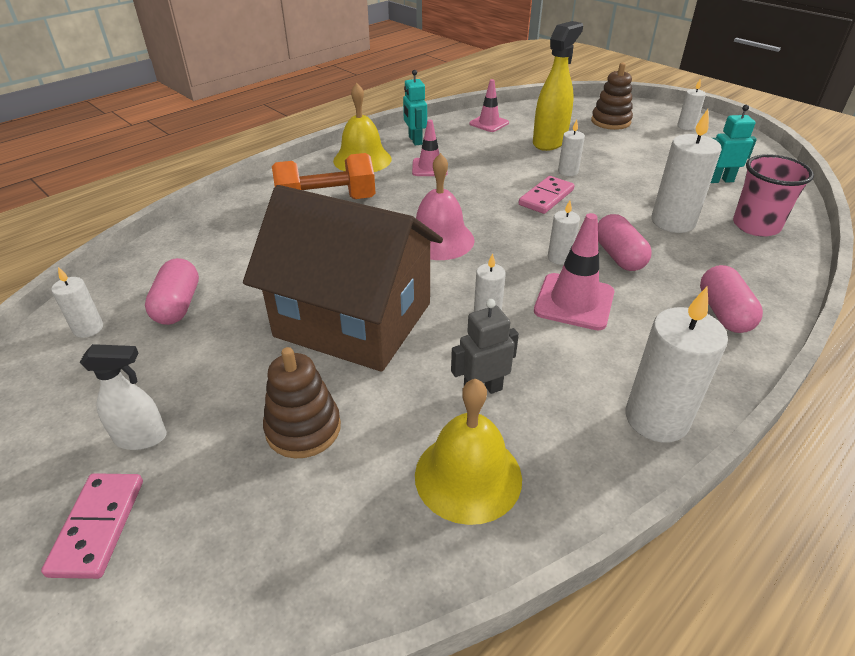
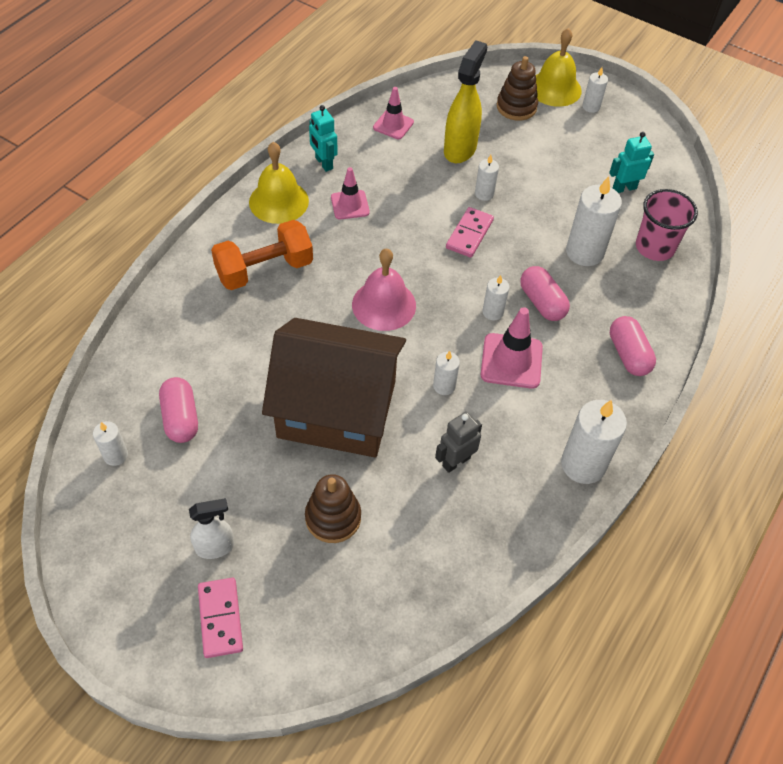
camera: 15 degrees left, 15 degrees up
(468, 476) = (460, 534): yellow bell -> yellow bell (554, 88)

